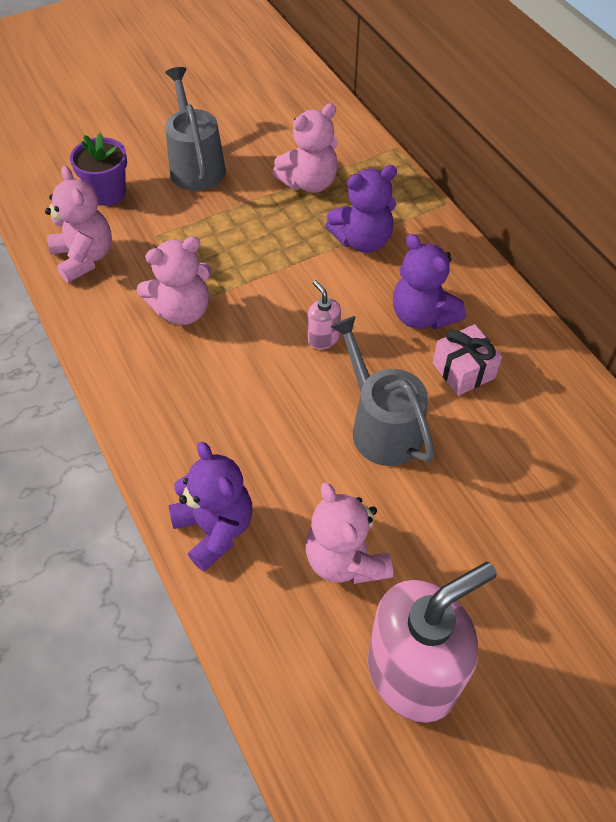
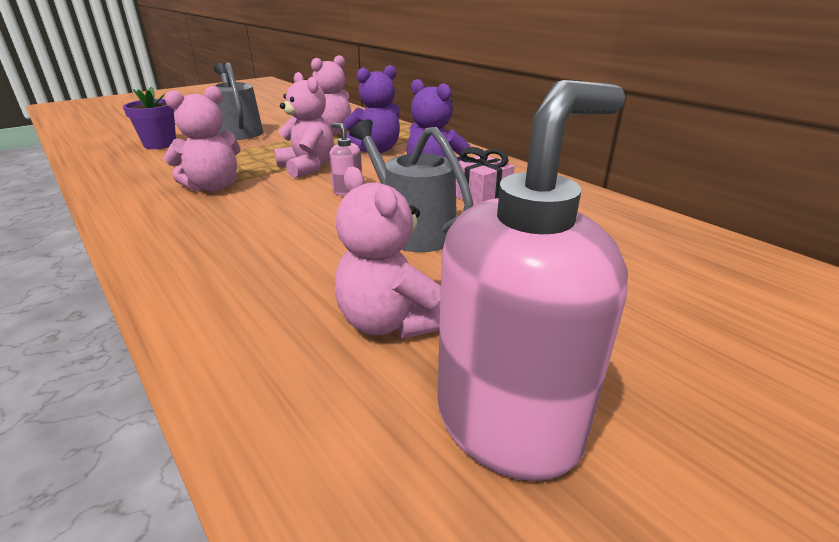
camera: 10 degrees left, 25 degrees down
(84, 258) = (126, 170): pink teddy bear -> pink teddy bear (307, 167)
(215, 529) = (222, 315): purple teddy bear -> none

